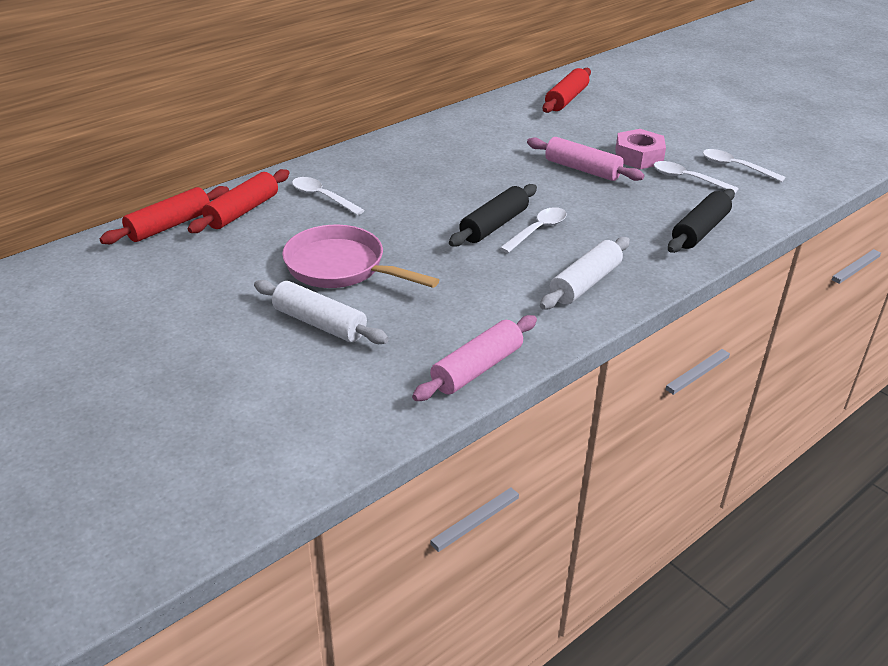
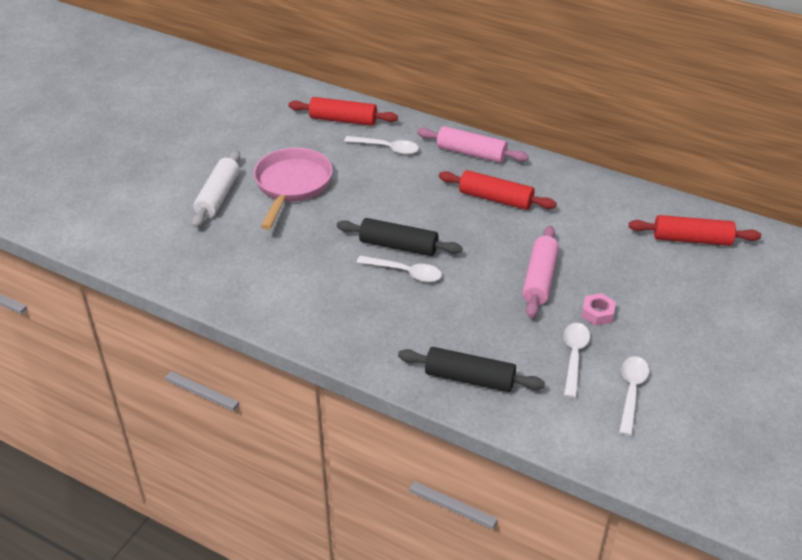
camera: 70 degrees right, 5 degrees up
(169, 226) = (305, 97): red rolling pin -> red rolling pin (495, 199)
(322, 197) = (387, 148): white spoon -> white spoon turned 90 degrees clockwise
(477, 368) = (194, 281): pink rolling pin -> pink rolling pin (471, 153)
(585, 283) = (334, 316): white rolling pin -> none
(638, 156) = (597, 313): pink nut -> pink nut, size x0.60

